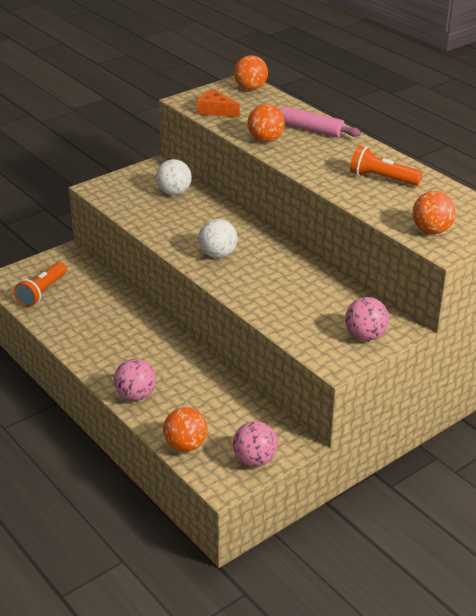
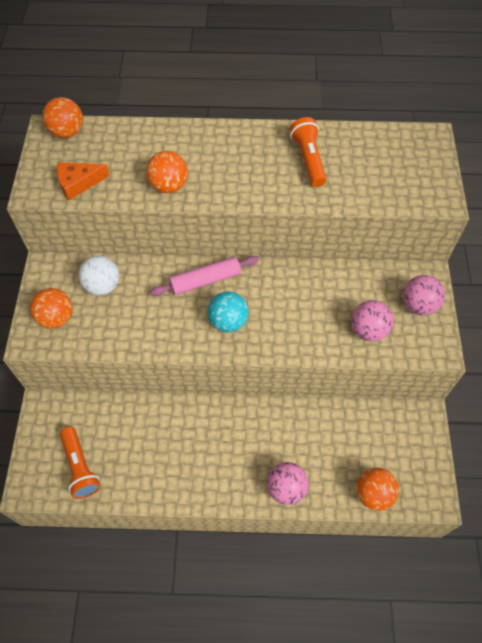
camera: 50 degrees left, 25 degrees up
(218, 254) = (228, 321): white ball -> turquoise ball
(255, 460) = (423, 457): pink ball -> pink ball (368, 330)
(310, 129) = (184, 145): pink rolling pin -> pink rolling pin (205, 280)
(382, 178) = (308, 159): orange flashlight -> orange flashlight turned 105 degrees clockwise
(431, 230) = (410, 187): orange ball -> orange ball (56, 318)

